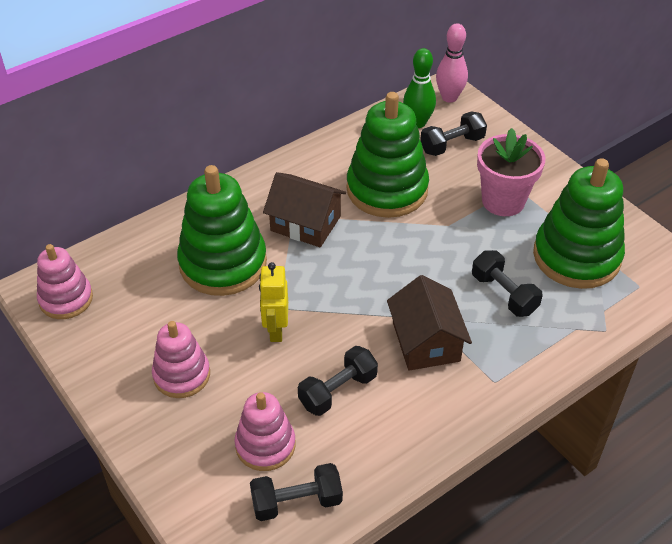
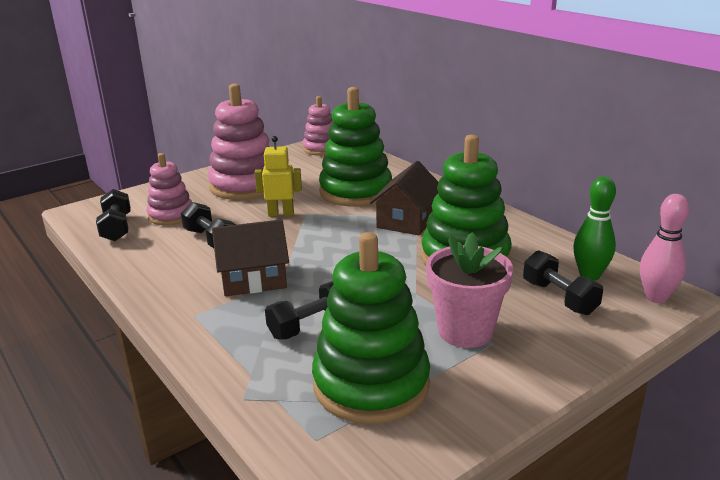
camera: 90 degrees right, 20 degrees down
(181, 375) = (245, 185): pink stacking toy -> pink stacking toy, size x1.70

